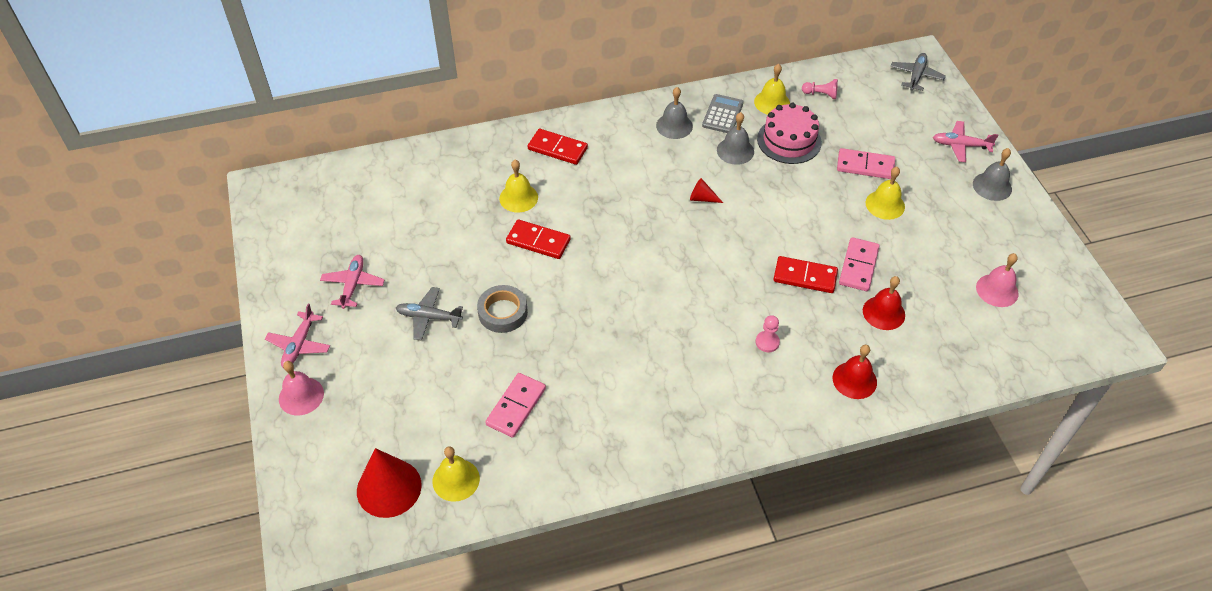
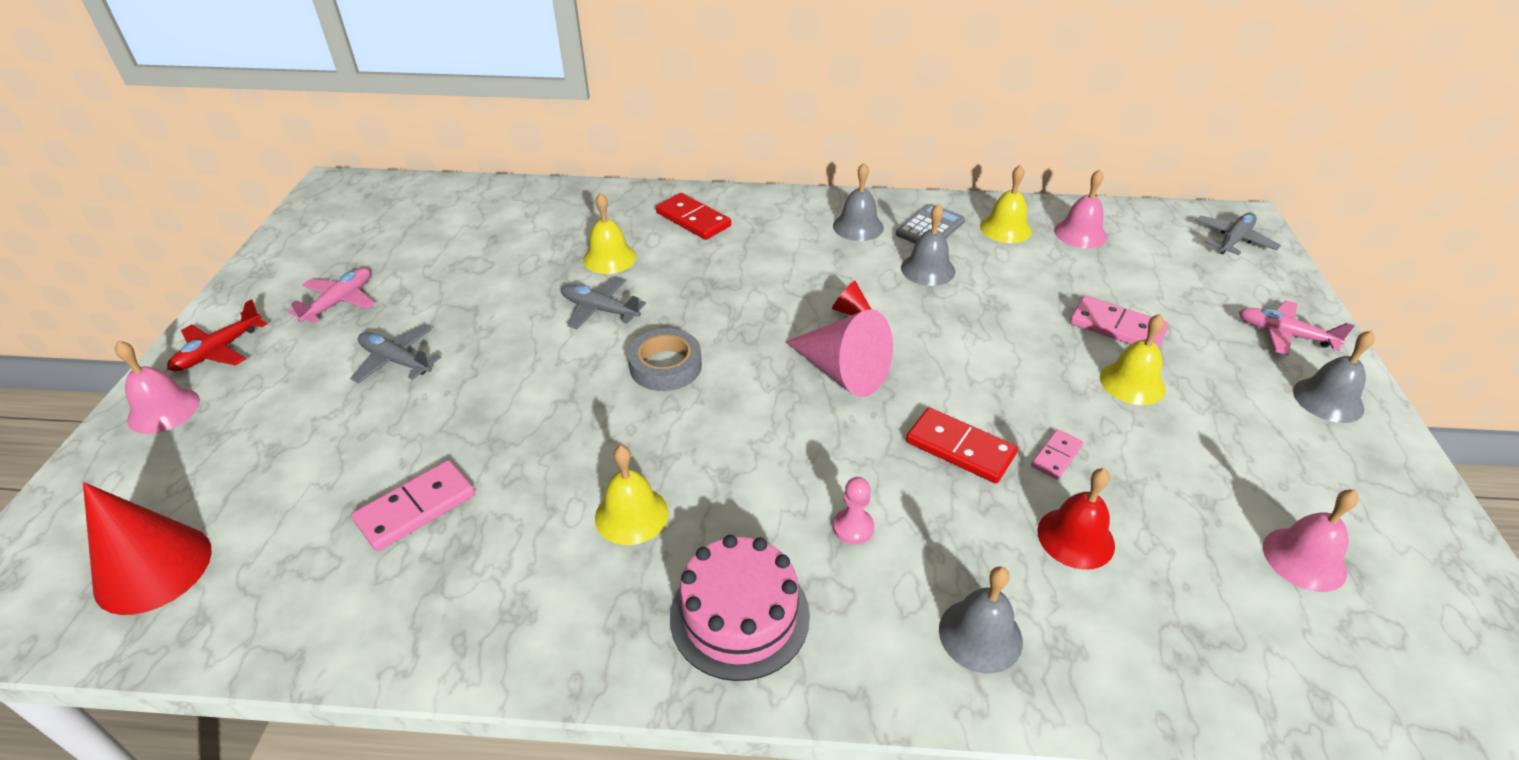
camera: 20 degrees right, 10 degrees down
(299, 345) = (218, 351): pink plane -> red plane
(456, 480) = (250, 588): yellow bell -> yellow bell (631, 515)
(503, 312) = (492, 380): grey tape -> grey tape (665, 366)
(538, 241) = (600, 310): red domino -> grey plane
(716, 244) = (842, 372): none -> pink cone
(789, 140) = (1011, 274): pink cake -> pink cake (739, 615)
(821, 94) = (1080, 233): pink pawn -> pink bell
(854, 380) = (980, 635): red bell -> grey bell
(858, 266) = (1056, 456): pink domino -> pink domino, size x0.59

